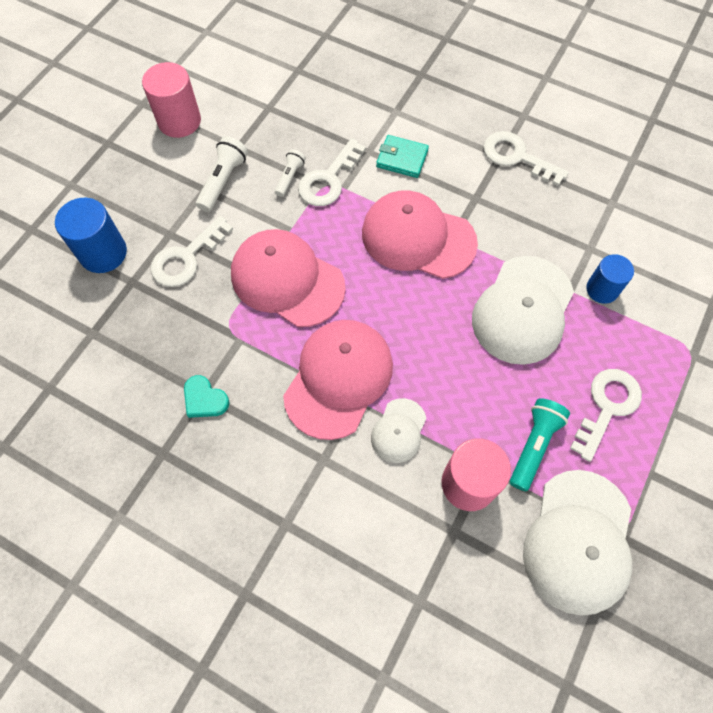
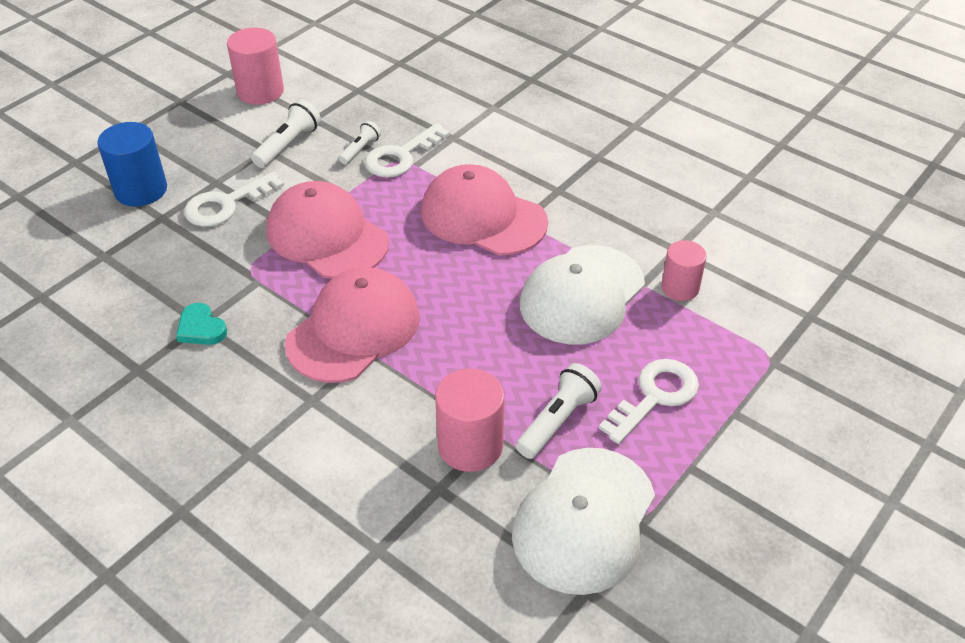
camera: 10 degrees right, 20 degrees down
(398, 431) = (405, 385): white cap -> none
(402, 158) = (487, 147): turquoise wallet -> none
(516, 157) = (615, 160): white key -> none
(534, 446) = (557, 421): turquoise flashlight -> white flashlight
(602, 289) = (680, 288): blue cylinder -> pink cylinder

